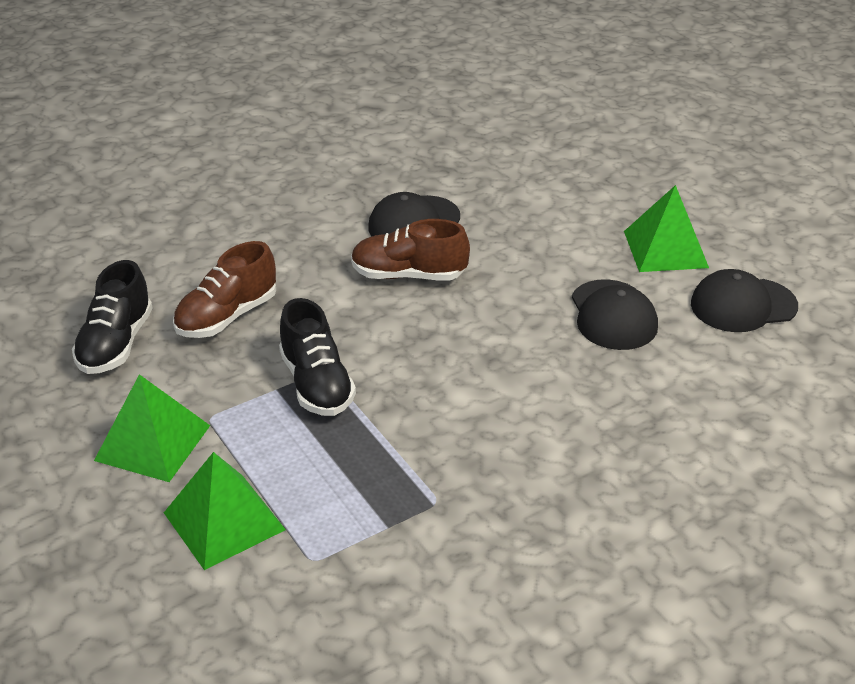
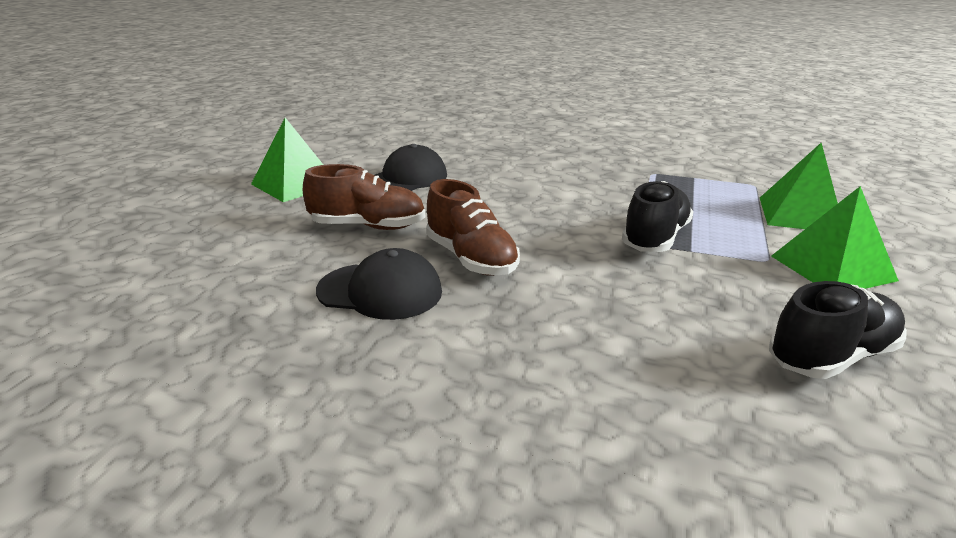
camera: 130 degrees left, 10 degrees down
(227, 317) = (678, 316): brown shoe -> brown shoe (368, 226)
(743, 305) = (341, 153): black cap -> none

